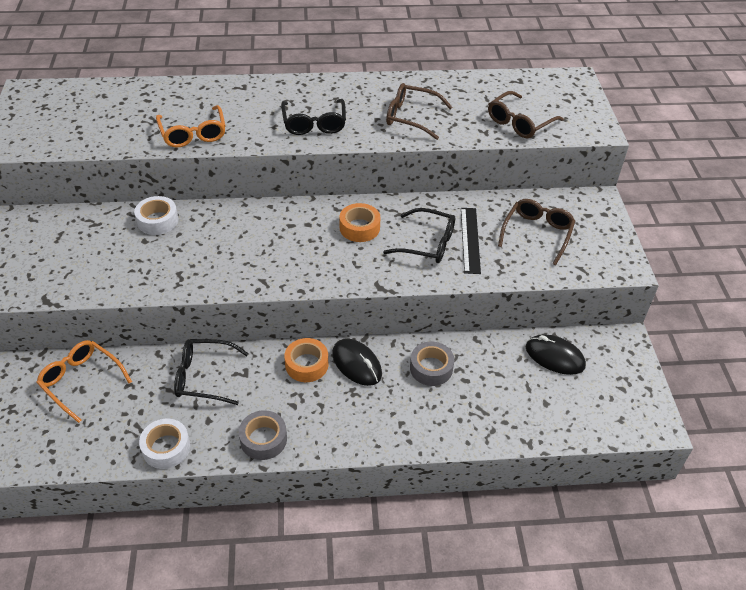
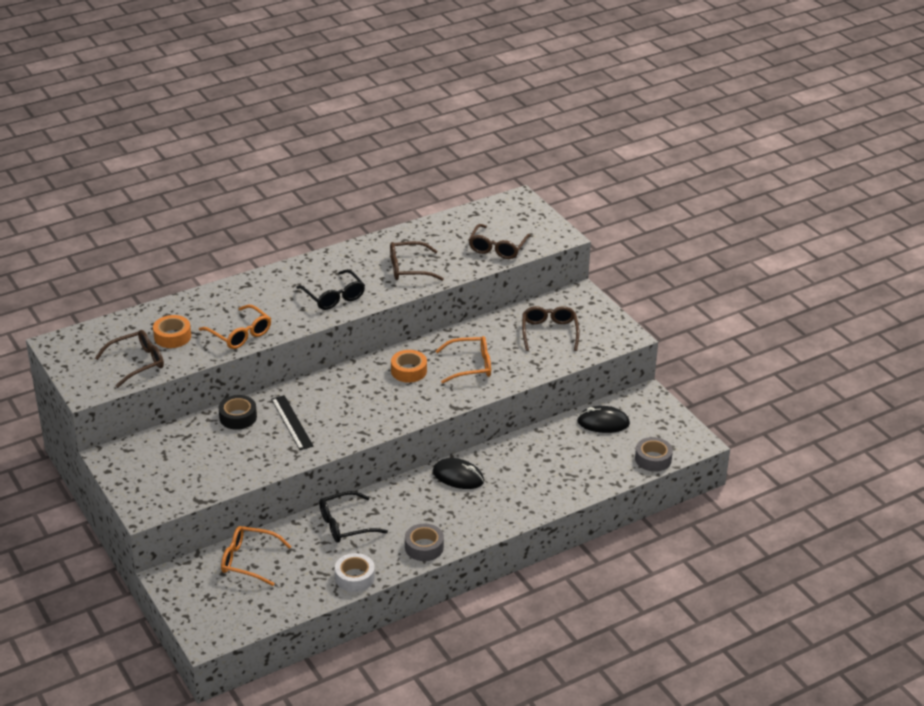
camera: 25 degrees left, 10 degrees down
(75, 132) = (137, 363): none -> brown glasses
(157, 220) = (238, 417): white tape -> black tape
(306, 364) = (419, 490): orange tape -> orange tape (172, 336)
(427, 243) = (470, 366): black glasses -> orange glasses
(431, 368) = (516, 460): grey tape -> grey tape (653, 459)
(470, 240) = (501, 353): black ruler -> black ruler (292, 422)

